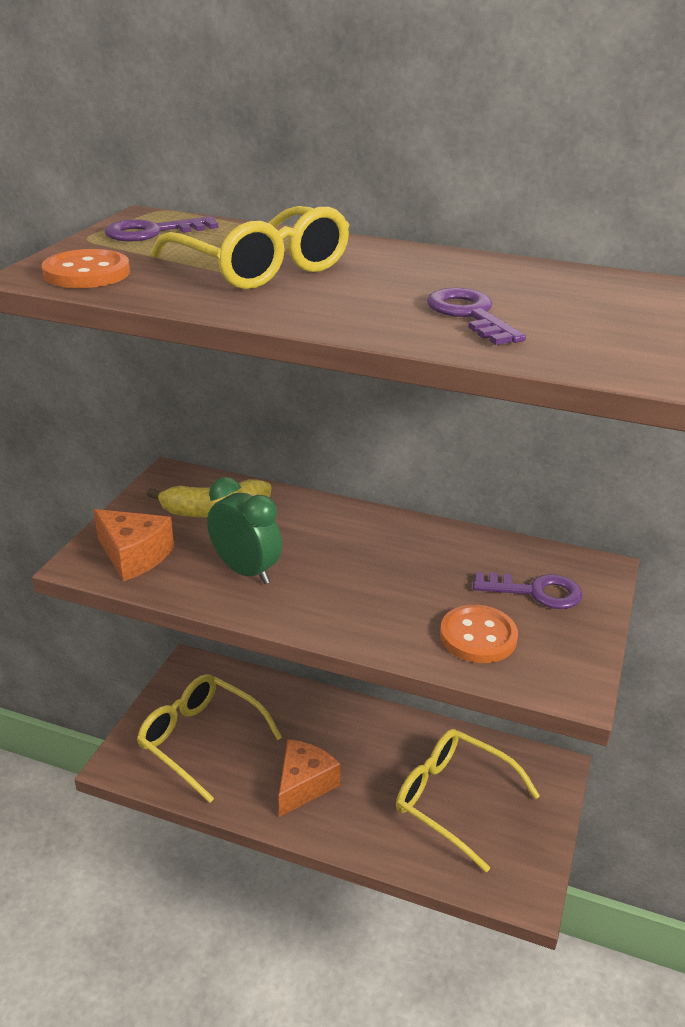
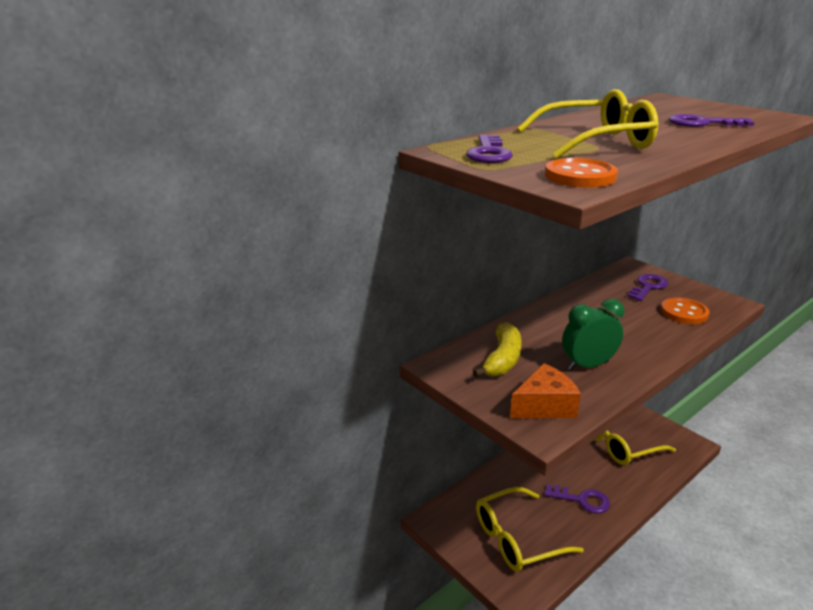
camera: 60 degrees left, 5 degrees down
(304, 784) = (582, 500): orange cheese -> purple key

